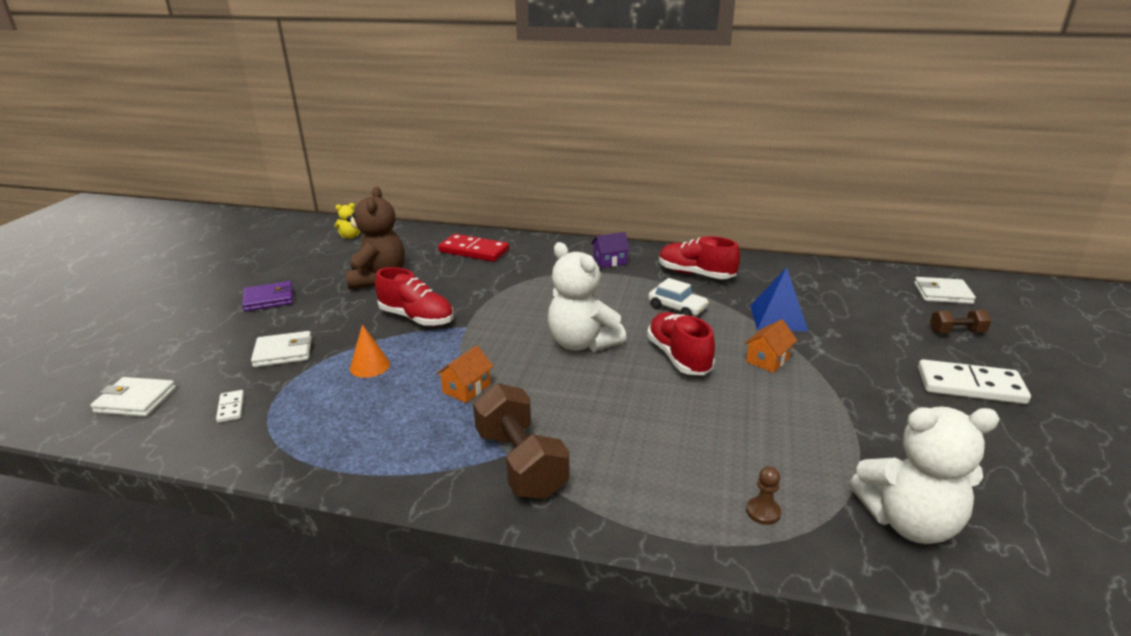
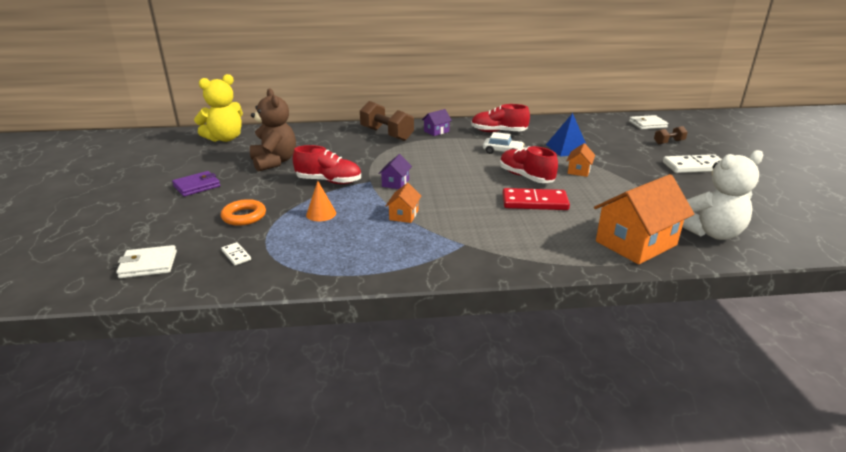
camera: 20 degrees left, 0 degrees up
(283, 352) = (244, 216): white wallet -> orange ring
(350, 236) = (225, 138): yellow teddy bear -> yellow teddy bear, size x2.20
(474, 251) = (333, 137): red domino -> red domino (534, 202)
(495, 335) = (395, 183): none -> purple house
(520, 463) = (476, 247): brown dumbbell -> brown dumbbell (386, 134)
(582, 343) = (459, 179): white teddy bear -> none
(763, 512) = (636, 243): brown pawn -> orange house

